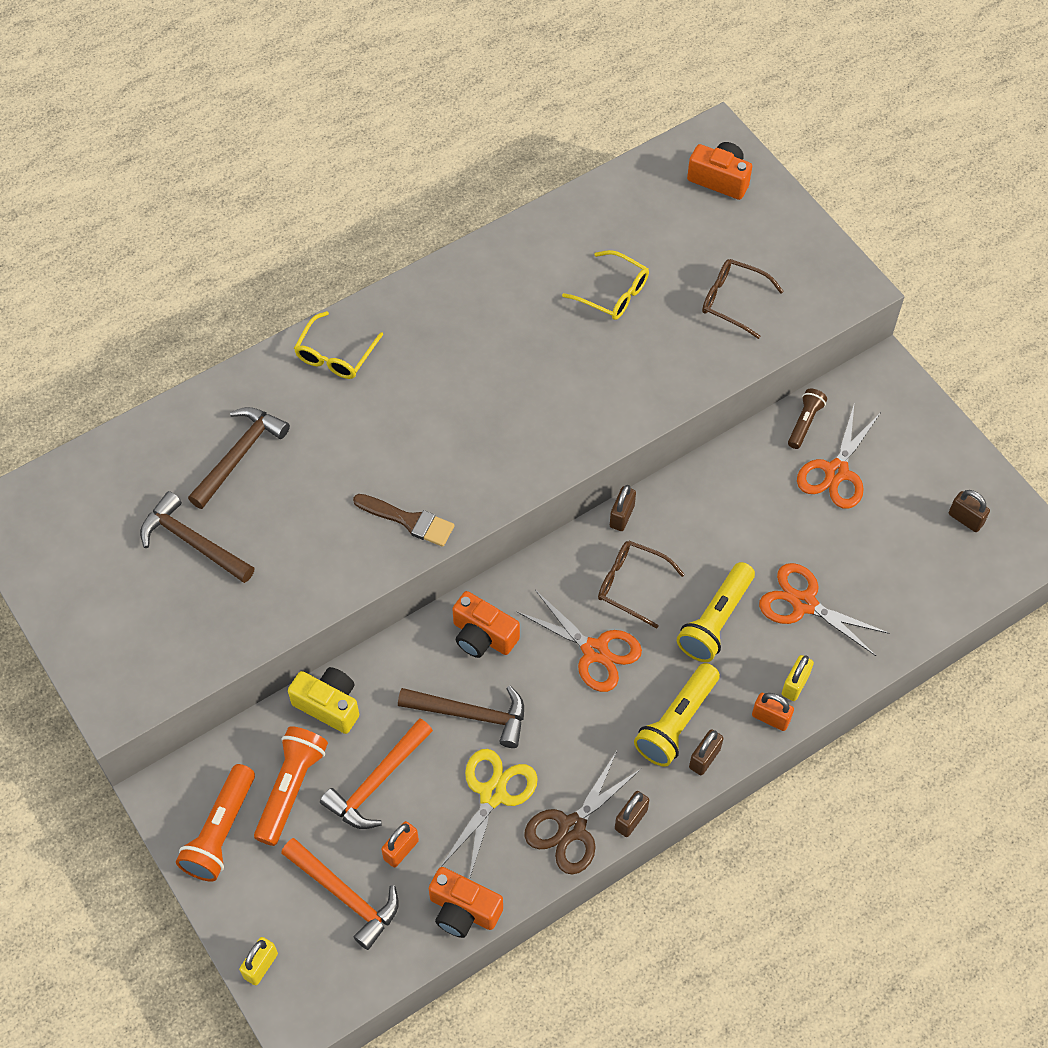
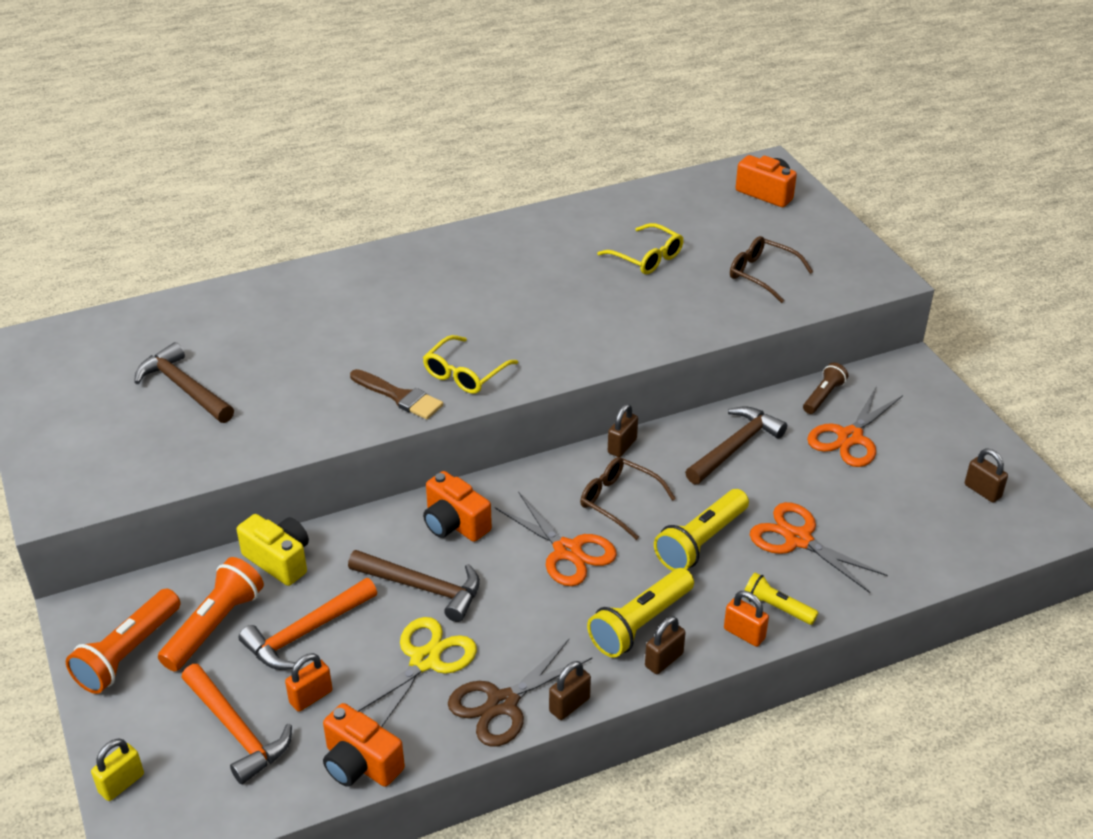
camera: 10 degrees right, 20 degrees down
(239, 455) = (254, 331): brown hammer -> brown hammer (735, 447)
(335, 355) = (370, 272): yellow glasses -> yellow glasses (465, 374)
(795, 684) = (776, 607): yellow padlock -> yellow flashlight

